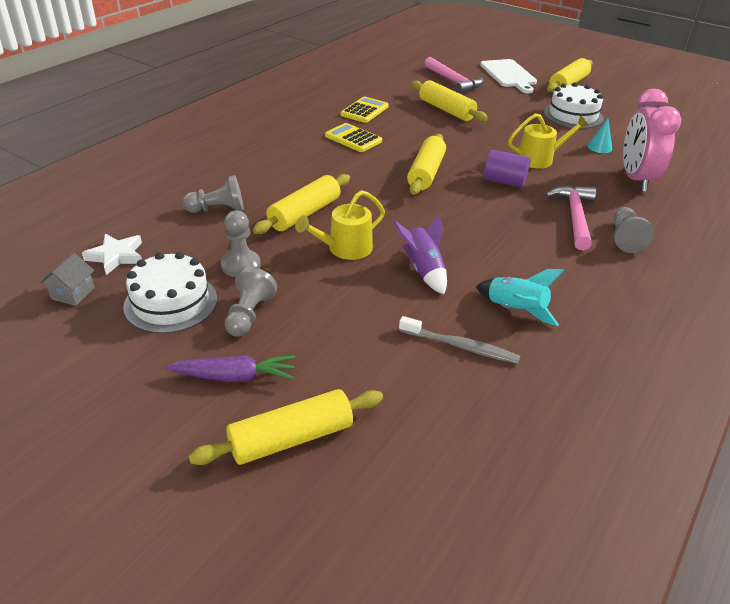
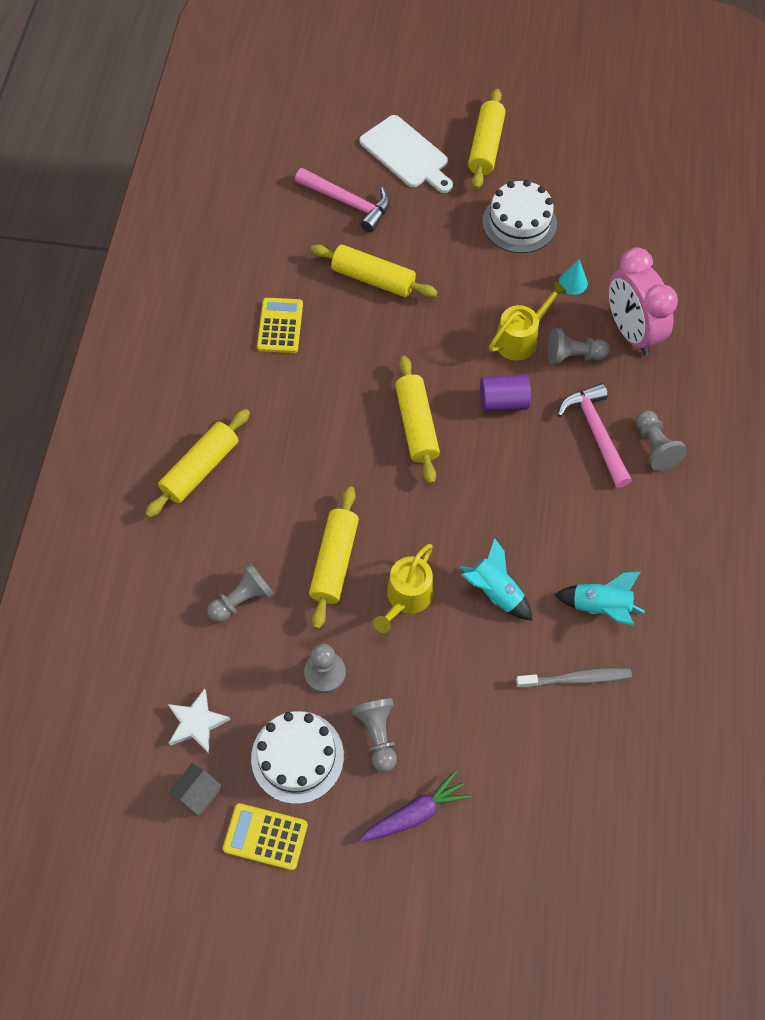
camera: 25 degrees left, 25 degrees up
(73, 293) = (198, 793): grey house -> grey house turned 45 degrees clockwise
(291, 438) = (500, 851): yellow rolling pin -> yellow rolling pin (200, 469)
(353, 138) = (302, 394): yellow calculator -> yellow calculator (265, 836)
(423, 270) = (495, 591): purple rocket -> turquoise rocket
(578, 177) = (573, 356): none -> grey pawn

